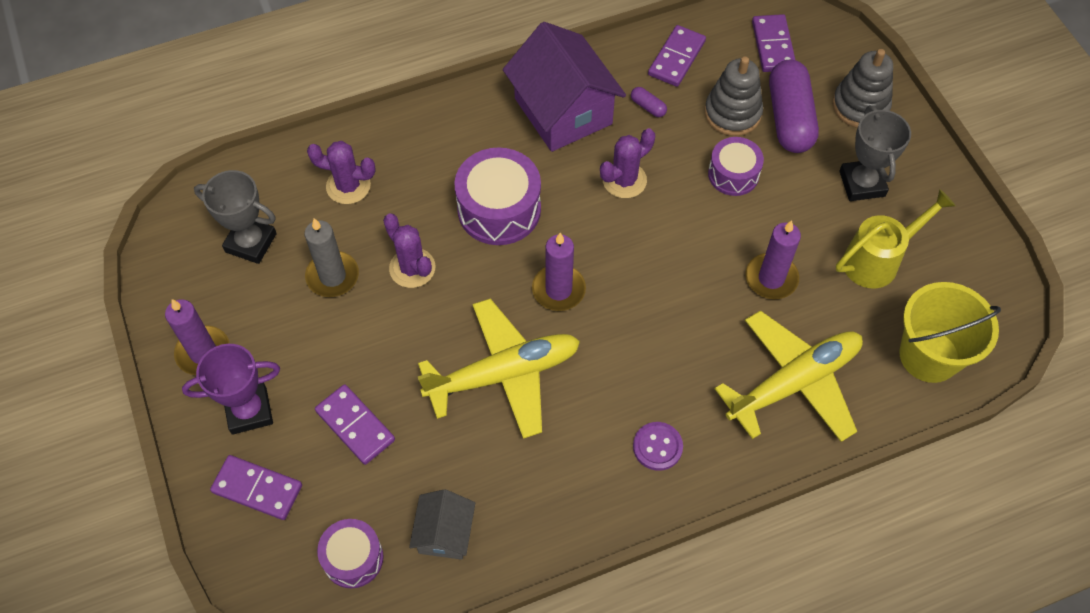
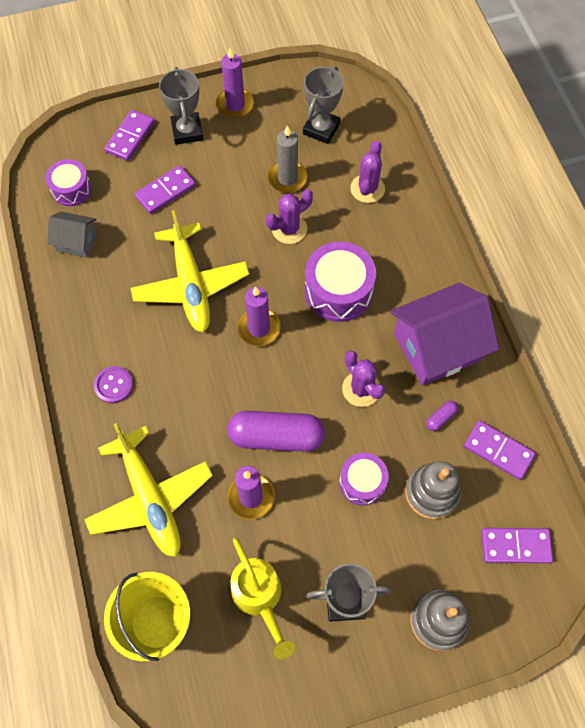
camera: 95 degrees right, 5 degrees up
(249, 411) = (187, 131): purple trophy -> grey trophy
(789, 118) = (425, 546): purple capsule -> purple capsule (276, 437)

